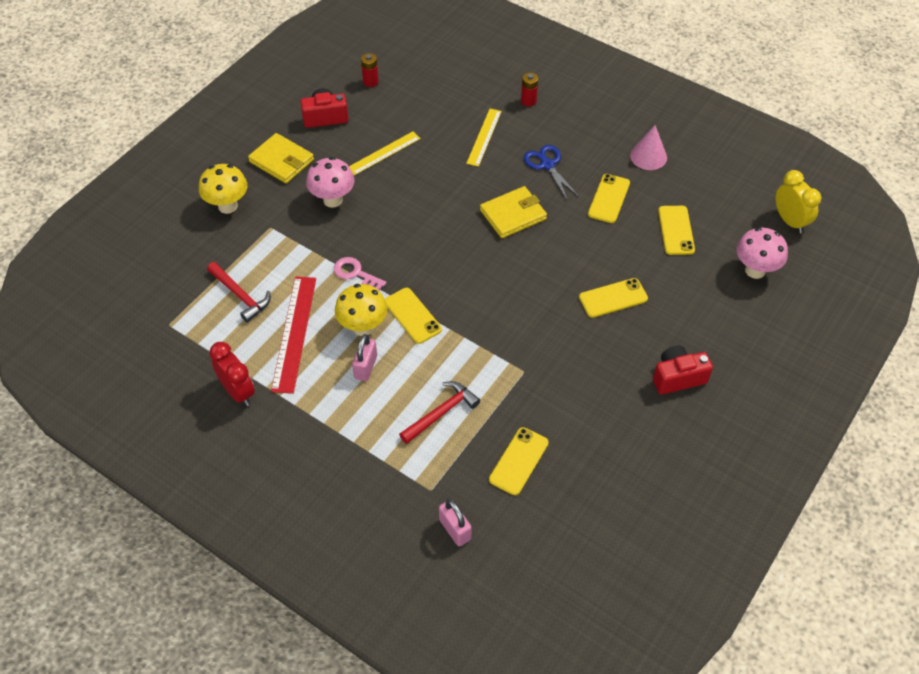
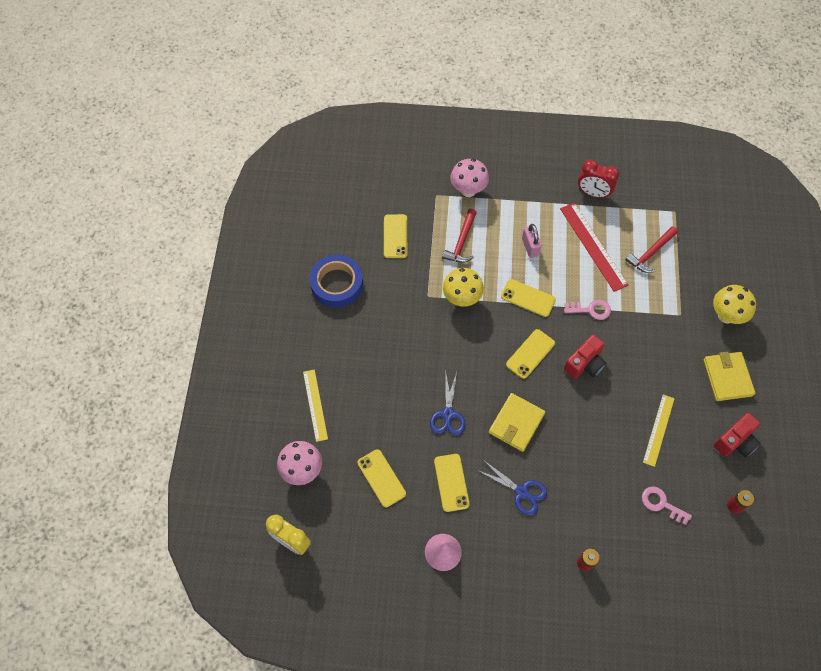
camera: 150 degrees right, 10 degrees up
(240, 295) = (650, 253): red hammer -> red hammer turned 60 degrees counterclockwise
(281, 161) = (727, 377): yellow wallet -> yellow wallet turned 75 degrees clockwise
(333, 200) = (658, 362): pink mushroom -> pink mushroom (468, 190)
(363, 327) = (553, 273): yellow mushroom -> yellow mushroom (461, 299)
(430, 107) = (661, 504): none -> pink key
(455, 529) = (408, 181): pink padlock -> none
(484, 137) = (593, 494): yellow ruler -> yellow ruler (315, 405)
(576, 251) = (448, 414): none -> blue scissors
(613, 298) = (398, 386): yellow phone -> yellow phone (530, 354)
(626, 437) = (337, 284): none -> blue tape
(677, 377) = (322, 344): red camera -> red camera (584, 364)

